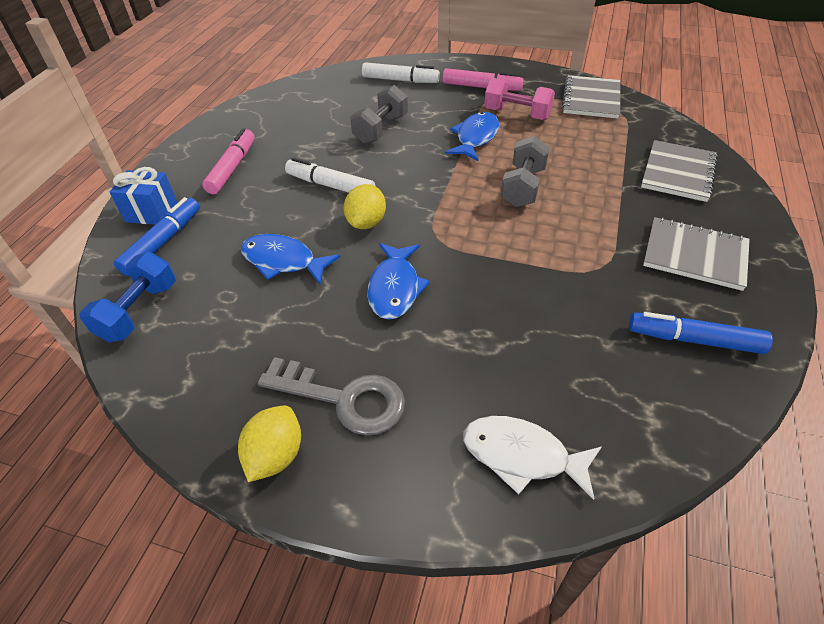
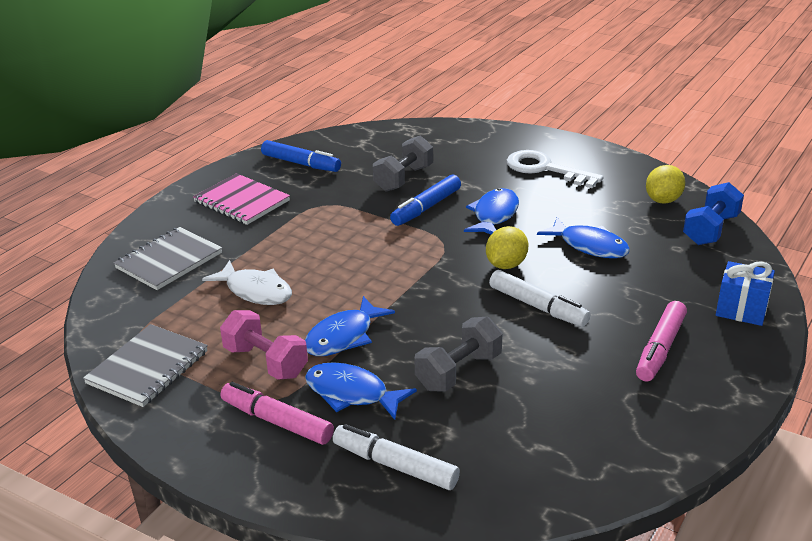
camera: 165 degrees left, 15 degrees down
(163, 242) = (714, 278): blue marker -> blue marker (426, 208)
(276, 455) = (589, 155): yellow lemon -> yellow lemon (663, 200)
(344, 398) = (545, 169): grey key -> white key
(446, 107) = (351, 393): none -> blue fish
(522, 456) = (446, 139): white fish -> white fish (255, 291)
(523, 187) = (333, 272): grey dumbbell -> grey dumbbell (404, 178)
(694, 255) = (242, 201): grey notebook -> pink notebook

